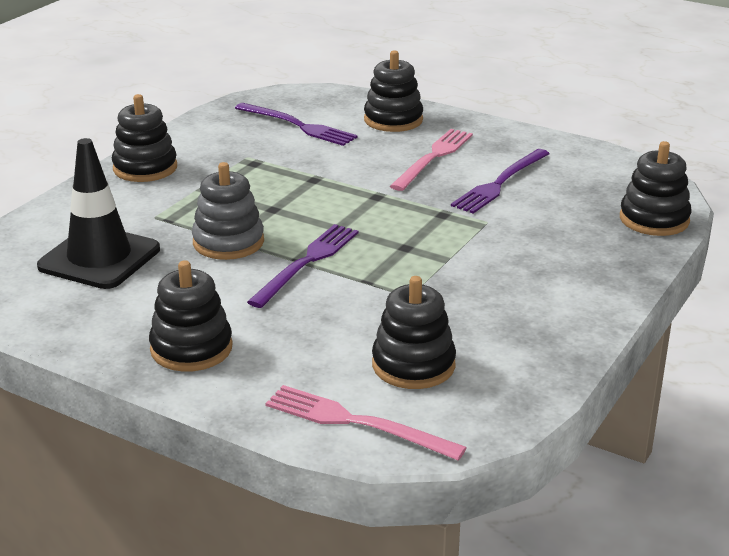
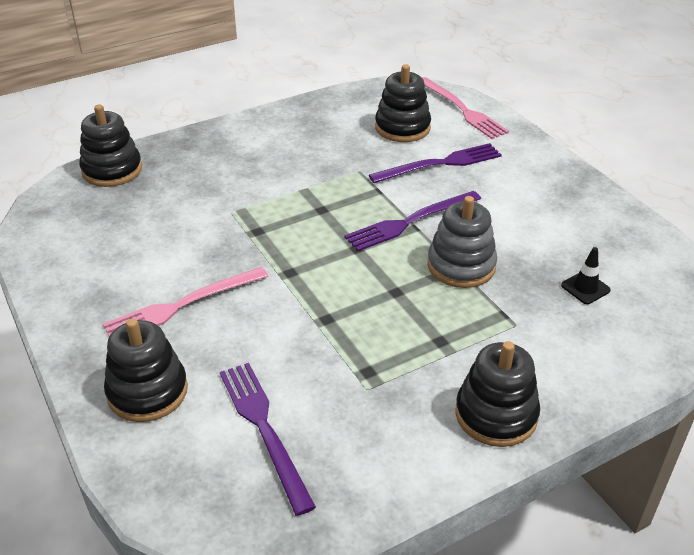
camera: 150 degrees left, 10 degrees up
(99, 258) = (585, 288): black traffic cone -> black traffic cone, size x0.41
(191, 348) = (538, 180): black stacking toy -> none
(500, 183) = (167, 248): purple fork -> purple fork (440, 164)

